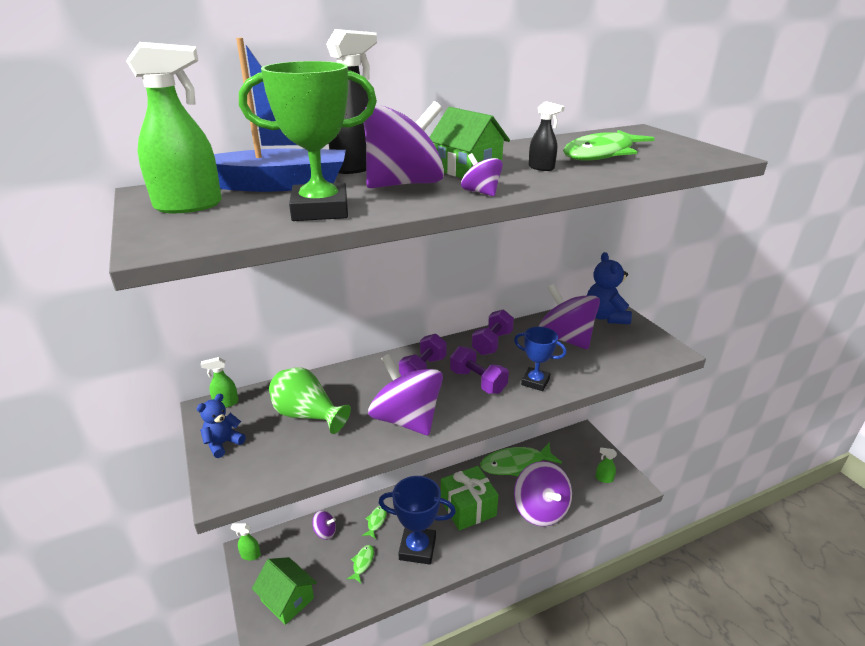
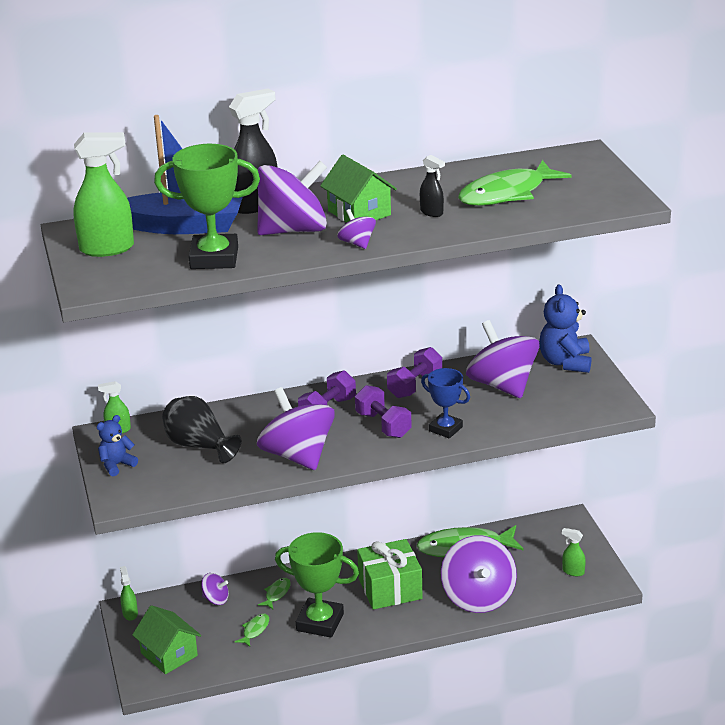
camera: 10 degrees right, 0 degrees up
(250, 555) = (130, 613): green spray bottle -> green spray bottle turned 60 degrees clockwise
(307, 415) = (199, 446): green vase -> black vase
(417, 548) = (320, 622): blue trophy -> green trophy

